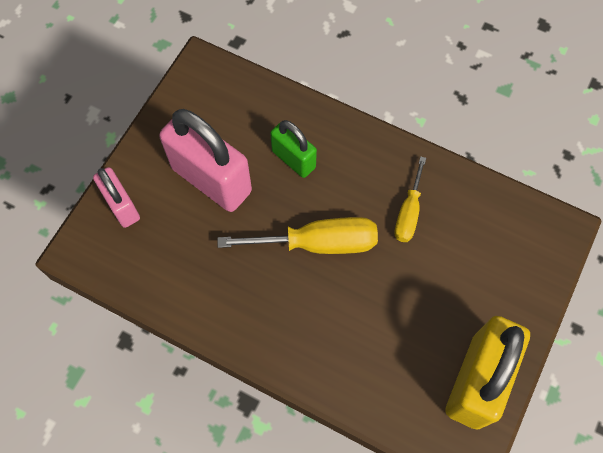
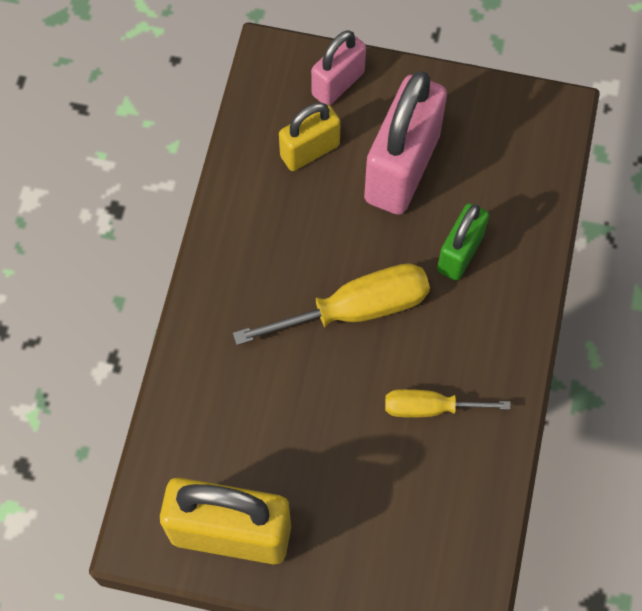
camera: 75 degrees right, 0 degrees up
(173, 242) = (310, 151): none -> yellow padlock
(318, 243) = (356, 309): yellow screwdriver -> yellow screwdriver turned 90 degrees counterclockwise

